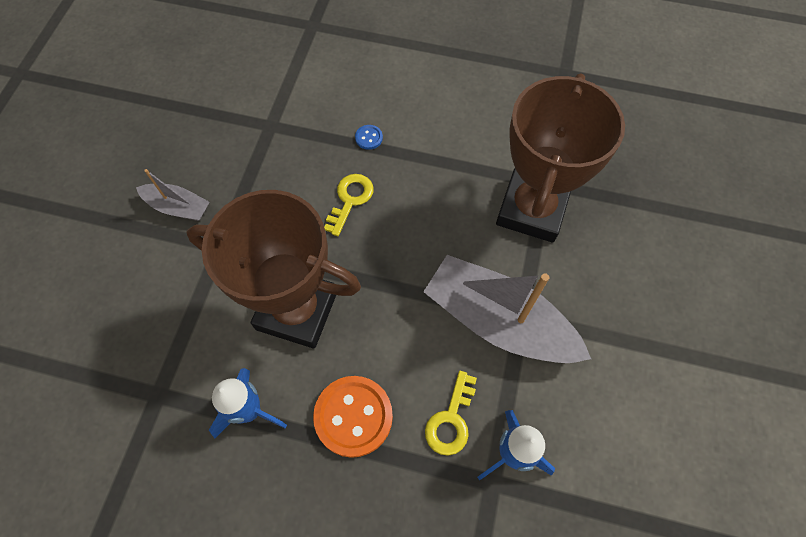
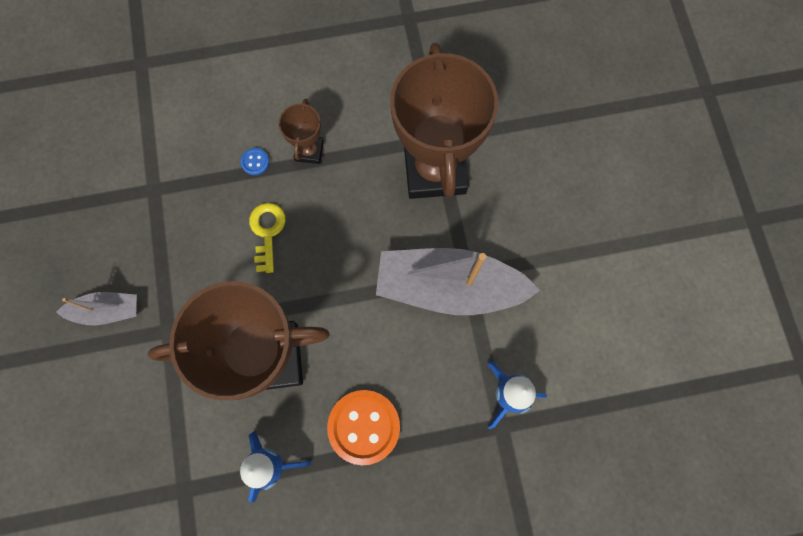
camera: 25 degrees left, 10 degrees up
(421, 147) = (309, 151): none -> brown trophy
(451, 419) = (446, 390): yellow key -> none

